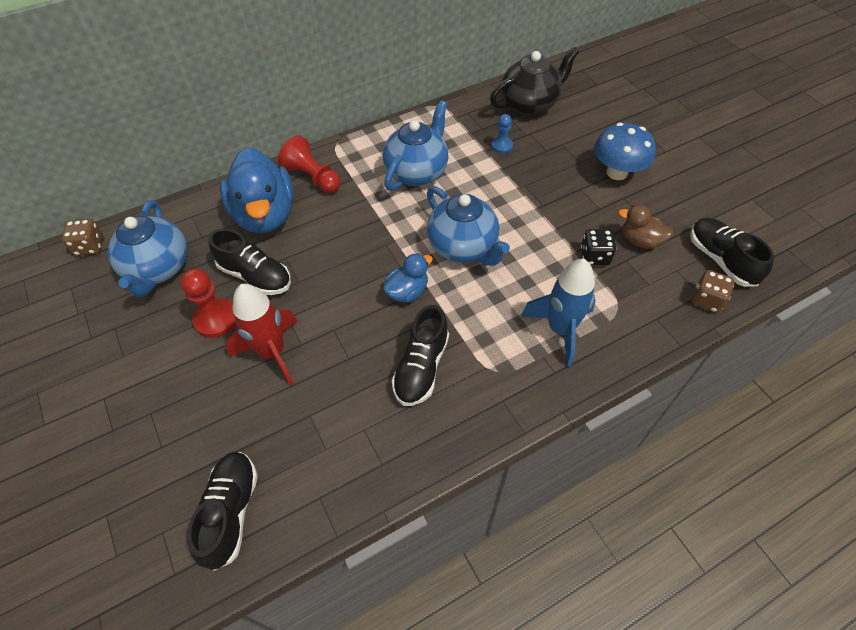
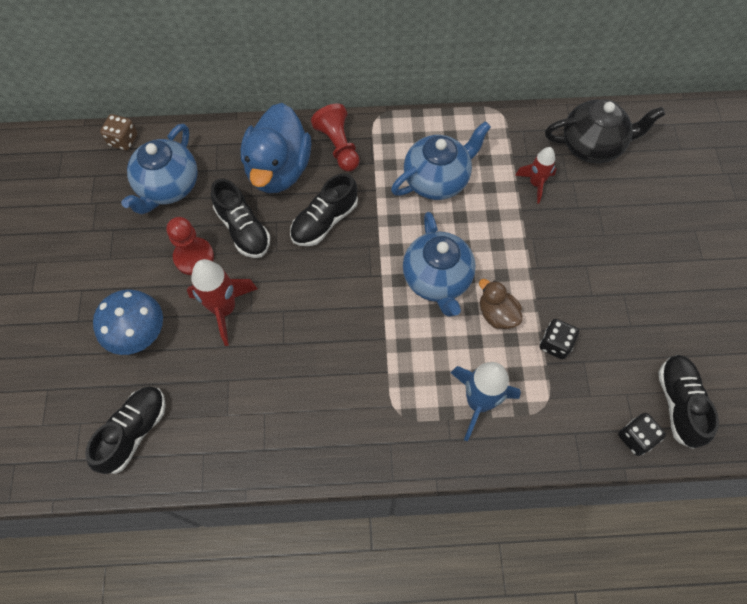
camera: 25 degrees right, 10 degrees up
(407, 292) = (363, 303): blue duck -> none
(421, 367) = (338, 380): black shoe -> black shoe (324, 221)
(502, 146) = (535, 184): blue pawn -> red rocket
(617, 172) = (634, 263): blue mushroom -> blue mushroom (139, 334)
(640, 241) = (610, 347): brown duck -> brown duck (497, 314)
(706, 300) = (636, 437): brown dice -> black dice

